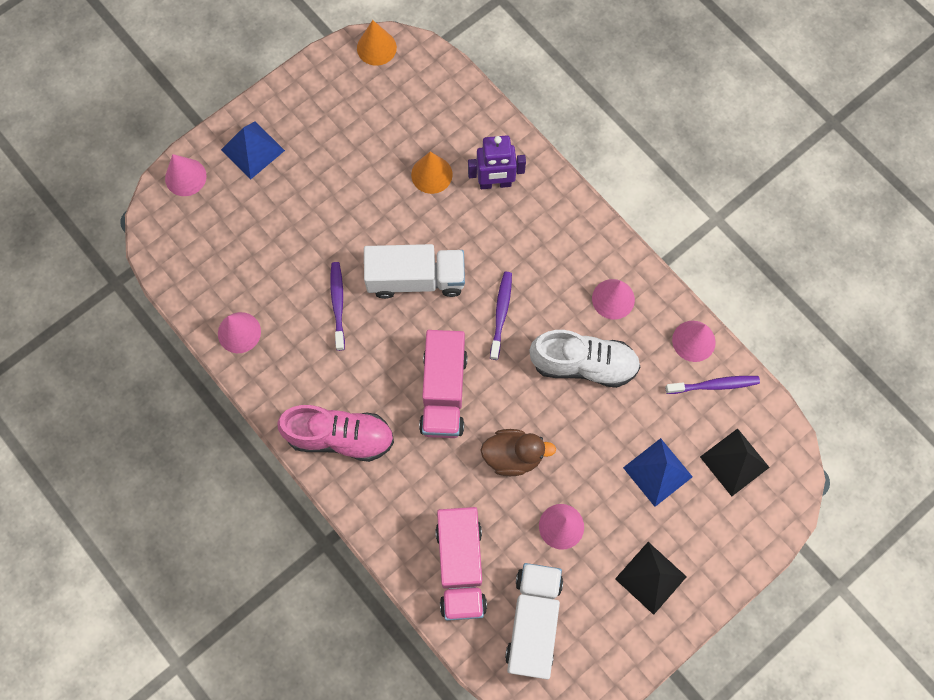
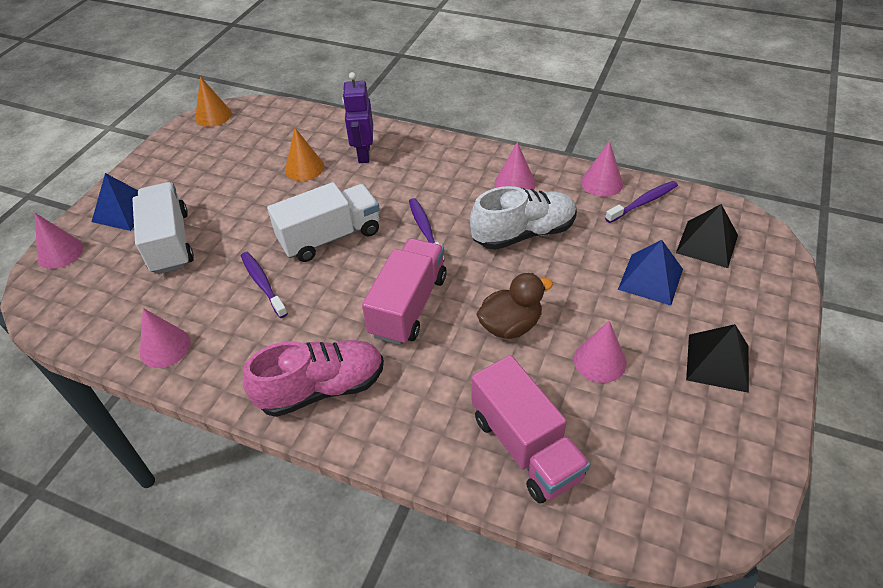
camera: 25 degrees left, 25 degrees down
(443, 392) = (408, 306): pink truck -> pink truck turned 135 degrees counterclockwise
(495, 183) = (363, 154): purple robot -> purple robot turned 120 degrees clockwise
(533, 621) = (639, 461): white truck -> white truck (170, 242)

